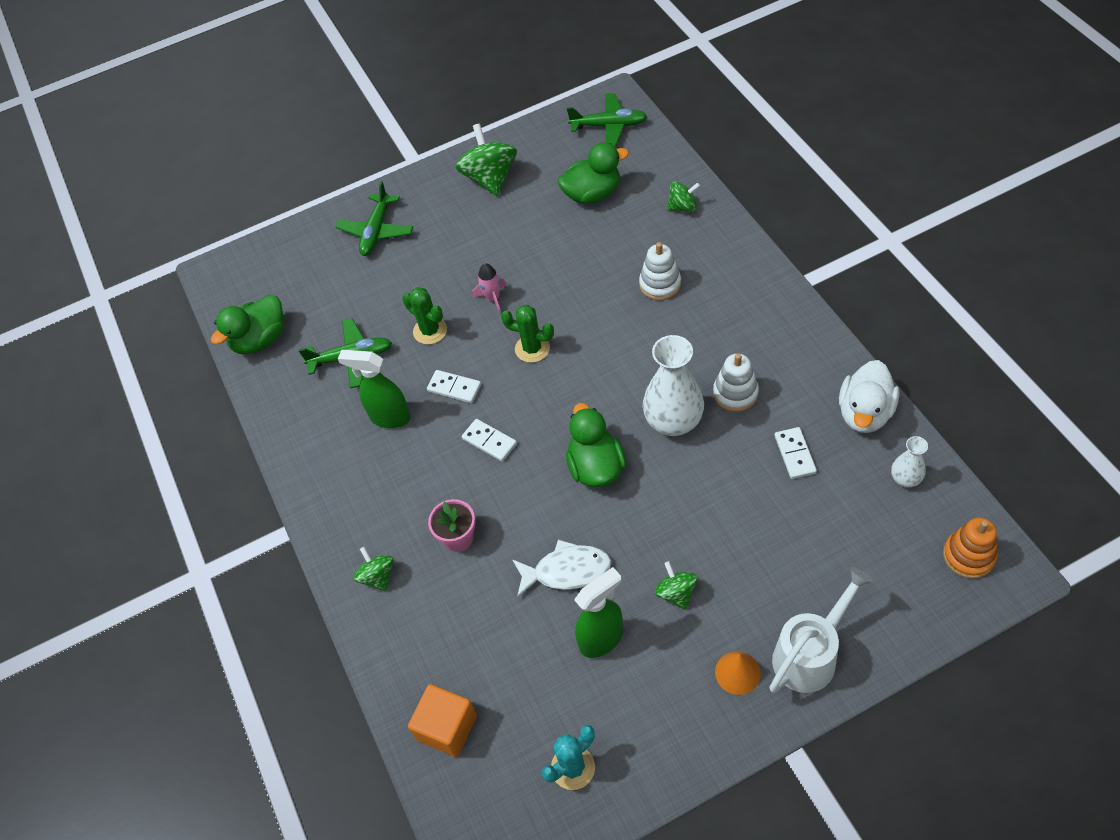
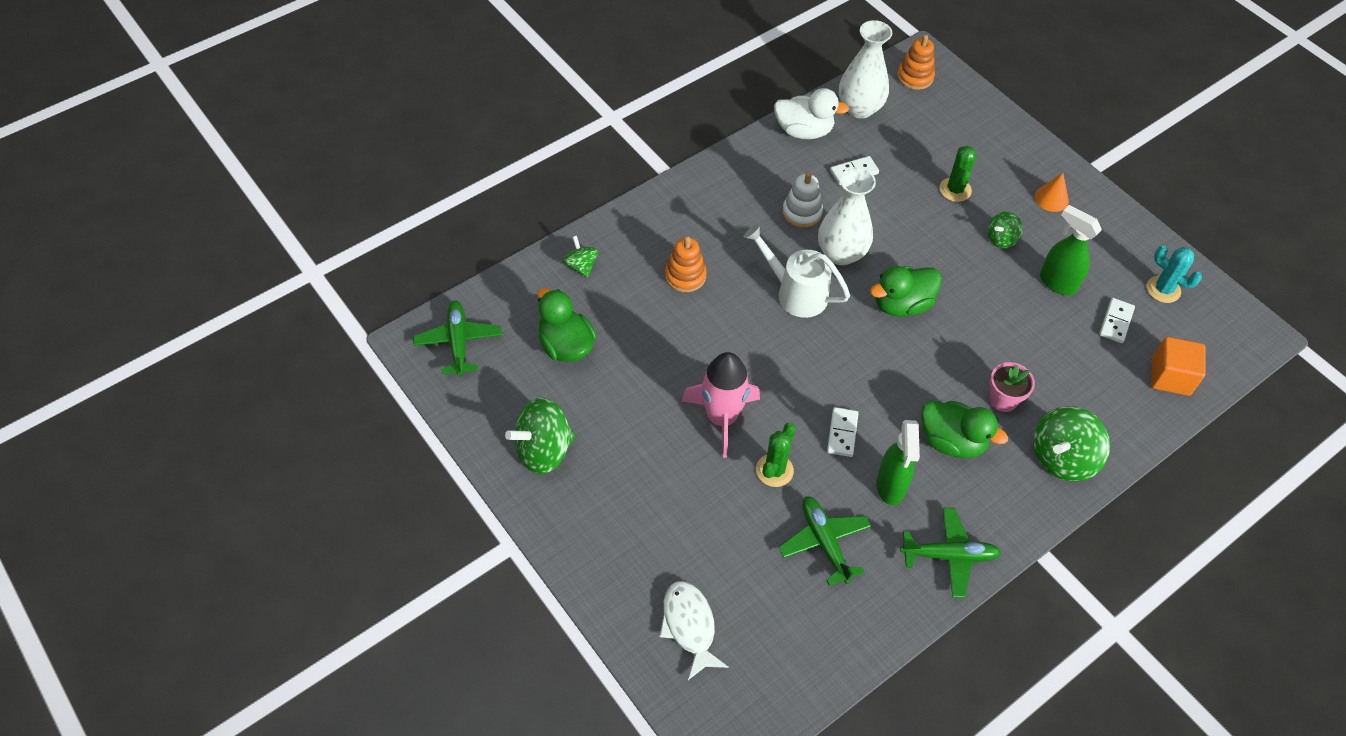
camera: 110 degrees left, 0 degrees up
(260, 340) = (818, 653): green duck -> green duck (952, 441)
(376, 231) = (636, 560): green plane -> green plane (949, 555)
(378, 576) = (1062, 458): green spinning top -> green spinning top, size x1.81
(489, 441) = (896, 392): white domino -> white domino (1116, 322)
(492, 298) = (722, 418): pink rocket -> pink rocket, size x2.01
(532, 348) = (781, 372): green cactus -> green cactus (955, 190)
(567, 571) = (1007, 313): white fish -> white fish (689, 626)
(660, 284) = (685, 276): white stacking toy -> orange stacking toy
(811, 654) = (1021, 158): white watering can -> white watering can (795, 292)
(905, 479) = (859, 108): white vase -> white vase, size x1.93

